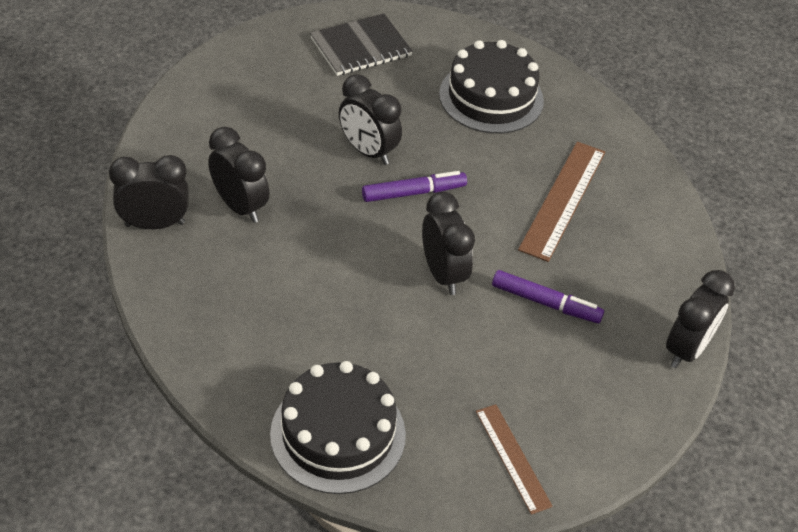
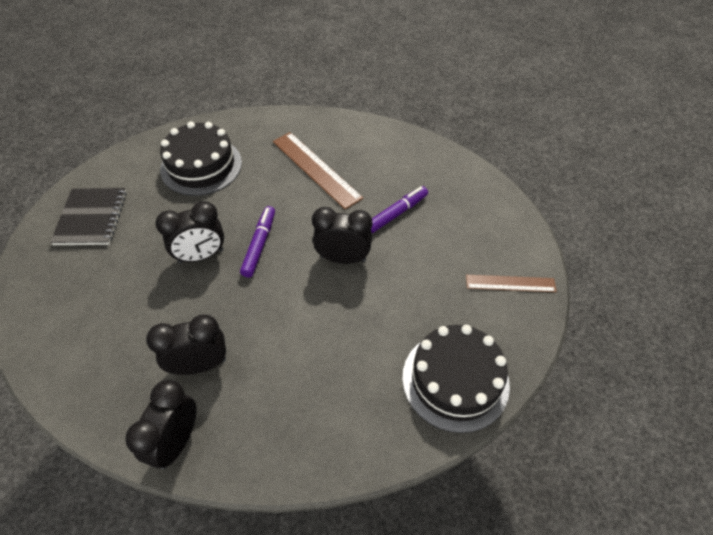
camera: 60 degrees left, 5 degrees up
(686, 349) = (461, 165): black clock -> none

